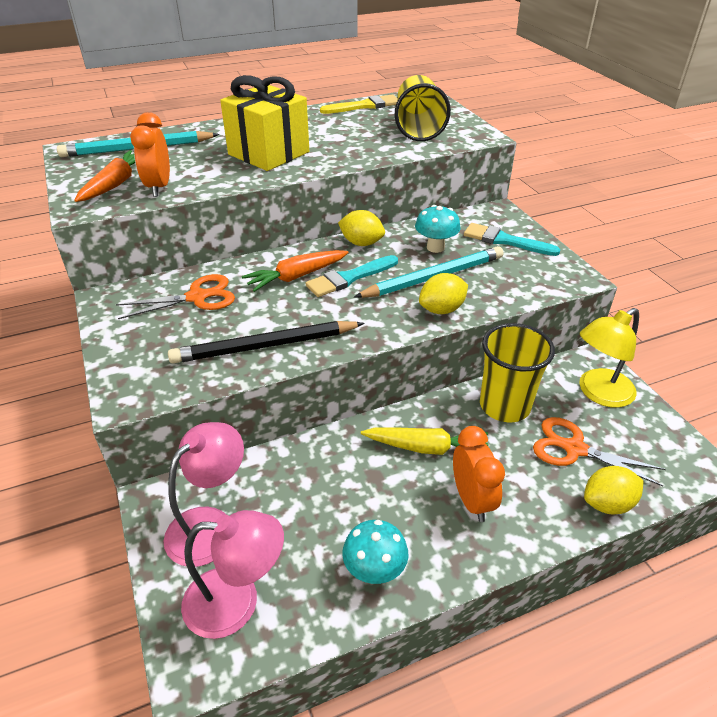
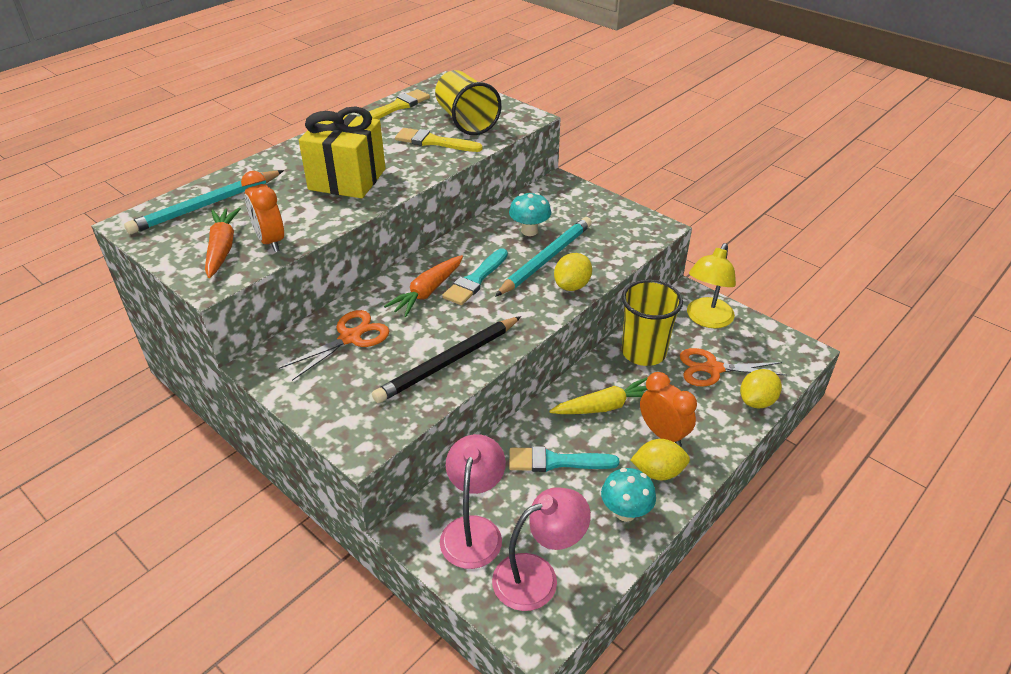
camera: 25 degrees left, 0 degrees up
(361, 243) = (462, 244): yellow lemon -> yellow lemon (658, 472)
(373, 139) = (434, 142): none -> yellow brush
(505, 241) = (583, 209): turquoise brush -> turquoise brush (556, 461)

